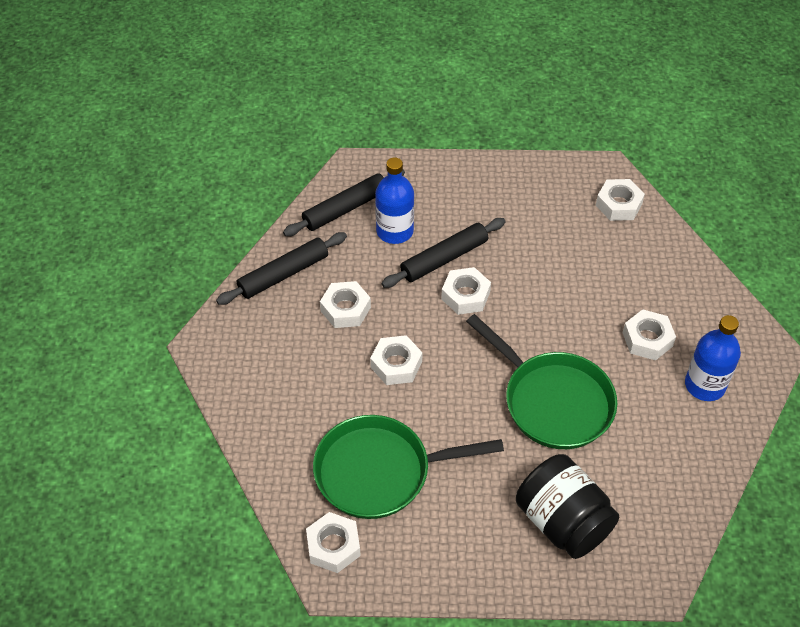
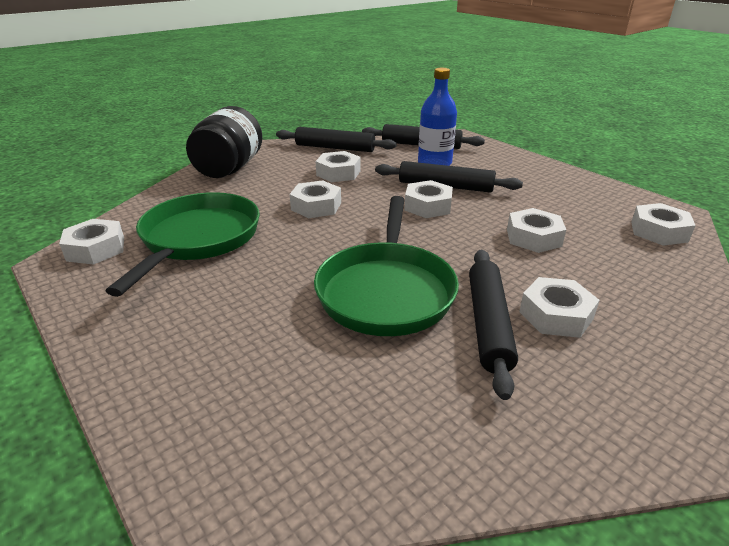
camera: 50 degrees right, 20 degrees down
(380, 471) = (197, 239): green pan -> green pan turned 60 degrees clockwise
(563, 521) = (236, 365): black jar -> black jar (229, 169)
(565, 275) = (533, 237): none -> white nut
(628, 377) = (488, 324): none -> black rolling pin
(704, 385) = (576, 391): blue bottle -> none

